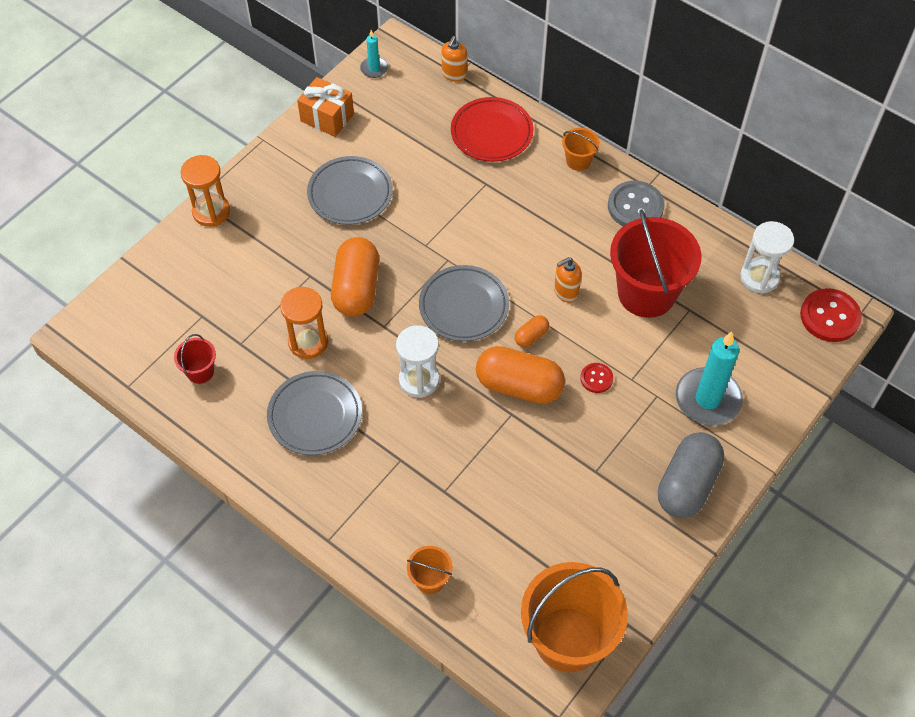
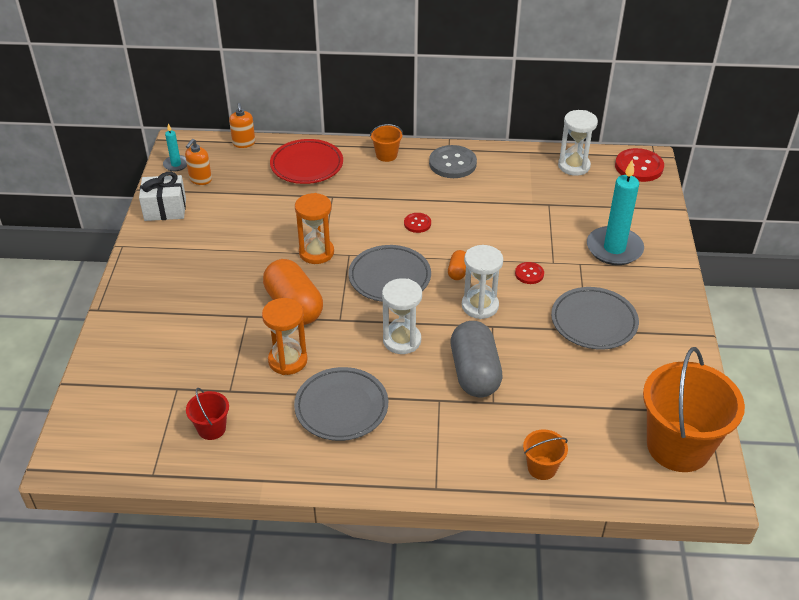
camera: 35 degrees left, 15 degrees down
(211, 212) = (119, 313): orange hourglass -> orange hourglass (316, 252)
(327, 117) = (165, 209): orange gift -> white gift
(350, 194) = (230, 248): grey plate -> grey plate (593, 322)
(519, 386) = (480, 306): orange capsule -> white hourglass
(539, 260) = (417, 223): none -> red button
(566, 292) = (455, 233): orange soap dispenser -> orange soap dispenser (200, 179)
(646, 293) = (511, 208): red bucket -> none
(687, 485) = (654, 305): grey capsule -> grey capsule (474, 373)

